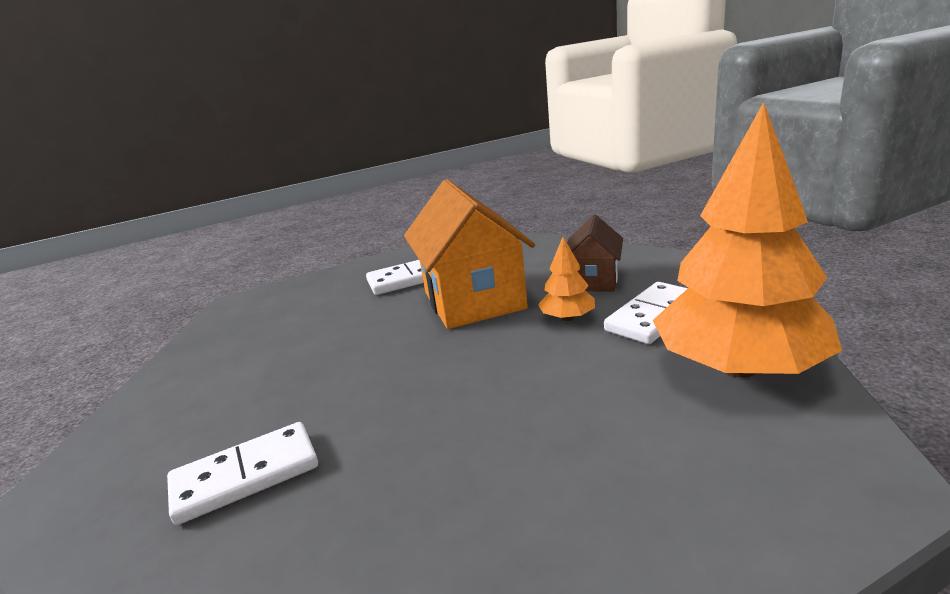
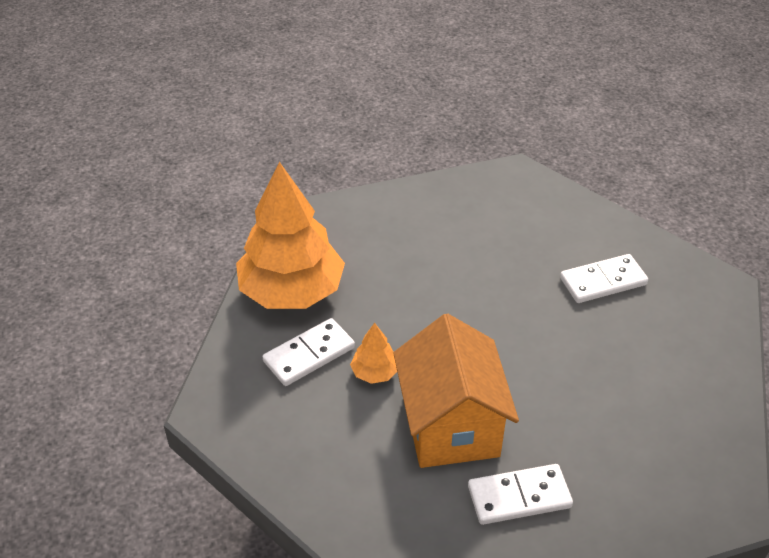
camera: 175 degrees left, 20 degrees up
(594, 281) = (328, 423): brown house -> none

